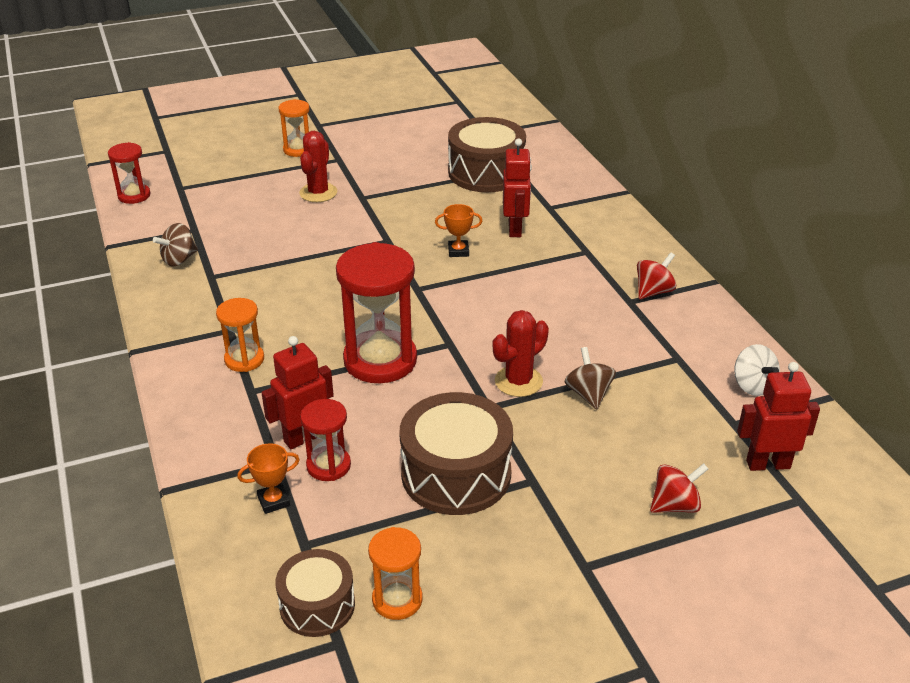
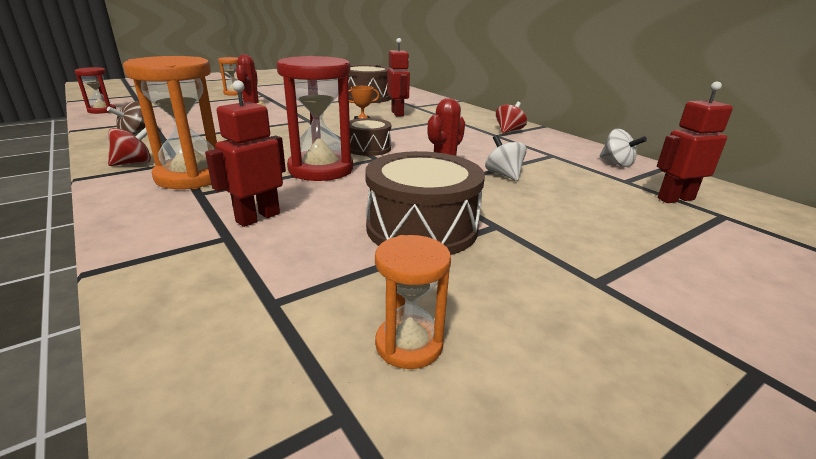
camera: 15 degrees left, 10 degrees down
(244, 359) = (192, 176): orange hourglass -> orange hourglass, size x1.86
(273, 501) = (227, 268): orange trophy -> none
(317, 605) = (300, 368): brown drum -> brown drum (368, 148)
(328, 465) = (288, 234): red hourglass -> none
(588, 394) = (503, 175): brown spinning top -> white spinning top
(675, 505) = (633, 229): red spinning top -> red spinning top (134, 163)

